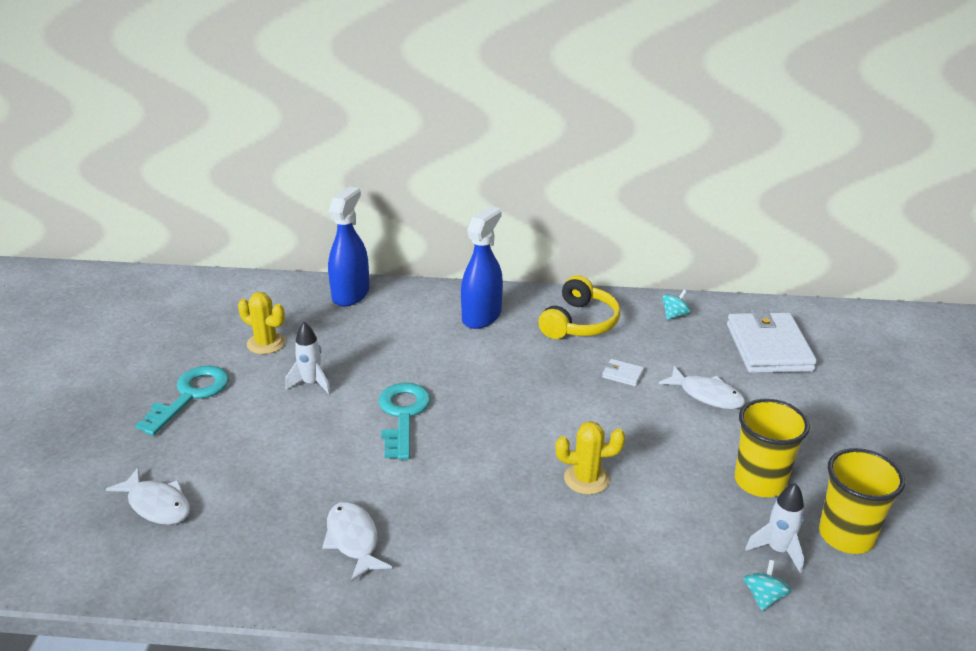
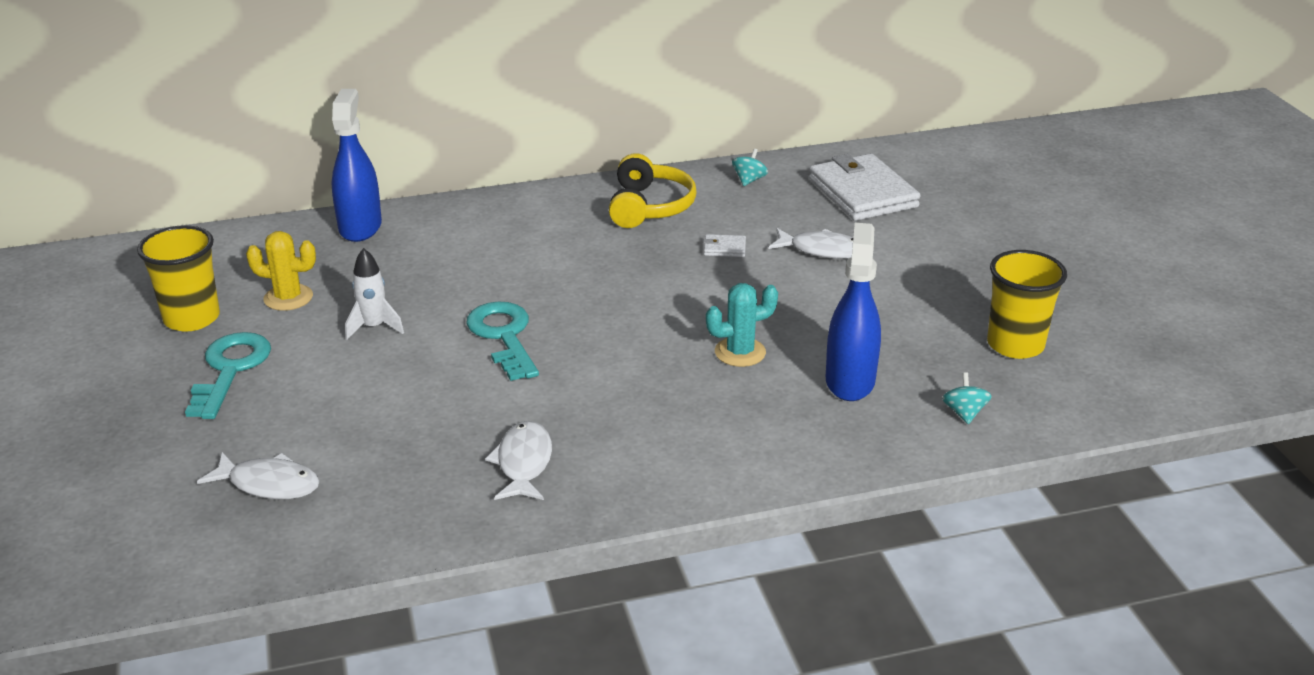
camera: 20 degrees left, 0 degrees up
(353, 540) = (523, 463): white fish -> white fish turned 45 degrees clockwise
(481, 316) = (534, 221): blue spray bottle -> blue spray bottle (850, 381)
(586, 479) = (740, 352): yellow cactus -> turquoise cactus
(760, 481) = (913, 317): yellow cup -> yellow cup (192, 318)
(777, 550) = (958, 371): white rocket -> none

